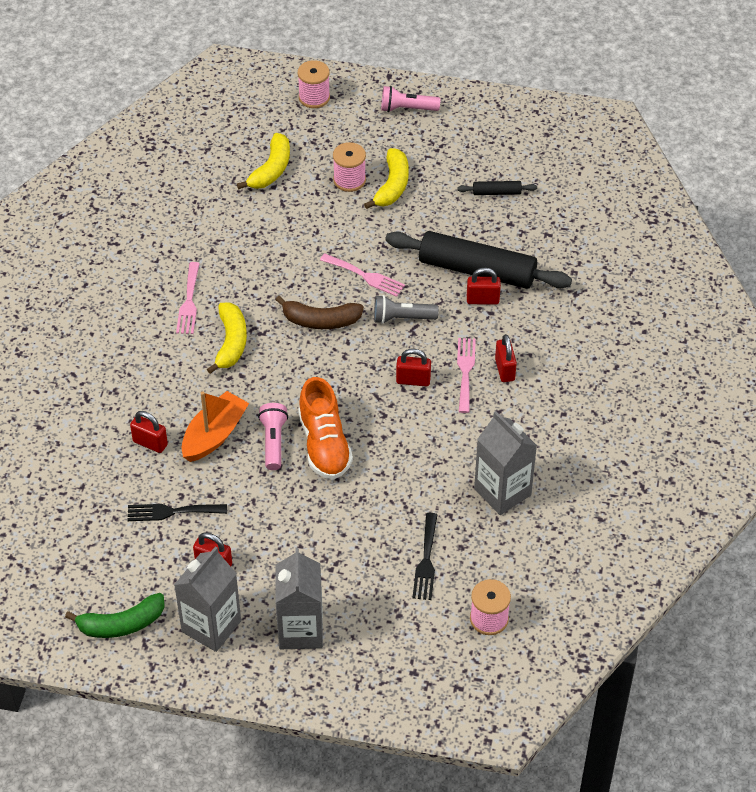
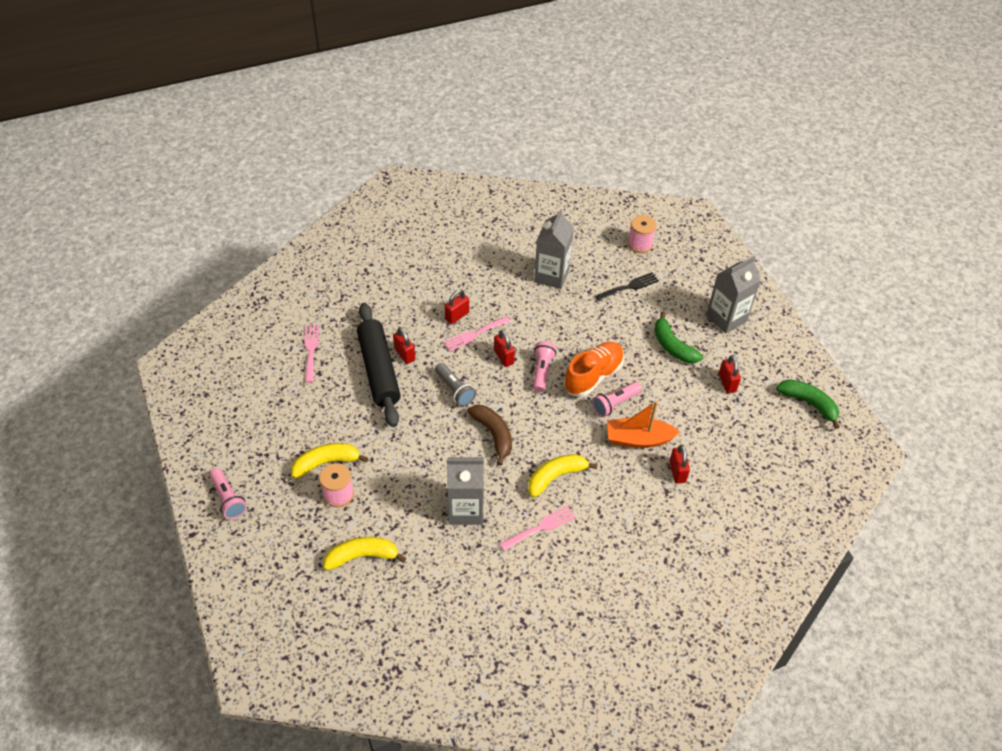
camera: 125 degrees left, 0 degrees up
(171, 512) = (714, 426): black fork -> none
(211, 626) = (765, 360): grey carton -> grey carton (466, 510)
(304, 545) = (672, 346): none -> green banana
(314, 97) = (253, 575): pink spool -> none
(365, 276) = (431, 430): pink fork -> pink fork (311, 350)
(368, 403) = (542, 371): none -> pink flashlight
(496, 192) = (291, 395): black rolling pin -> none

